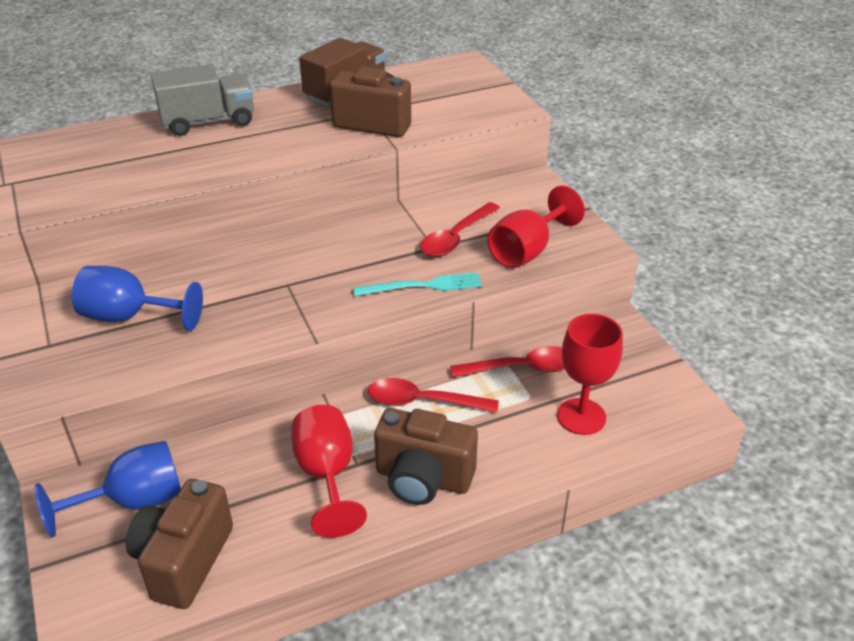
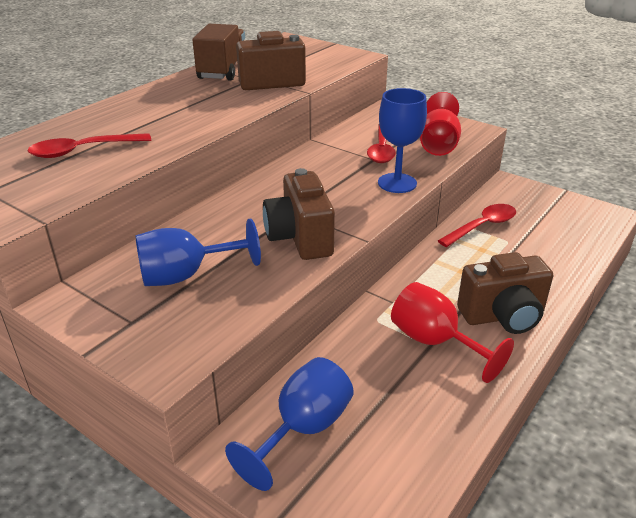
camera: 30 degrees left, 5 degrees down
(184, 560) = (398, 453): brown camera -> brown camera (300, 238)
(208, 122) = (130, 109): grey truck -> none
(422, 286) = (397, 183): turquoise fork -> blue goblet
(422, 402) = (444, 269): red spoon -> red spoon (82, 151)
(581, 416) = (552, 241): red goblet -> none

